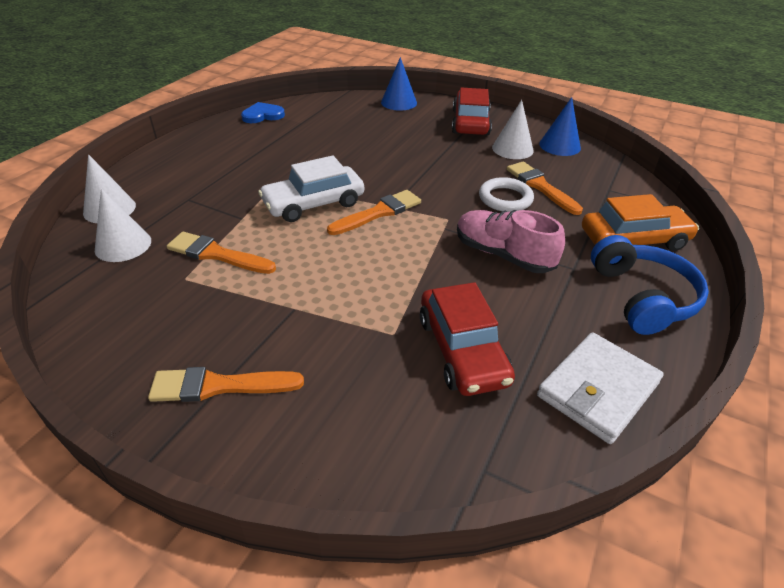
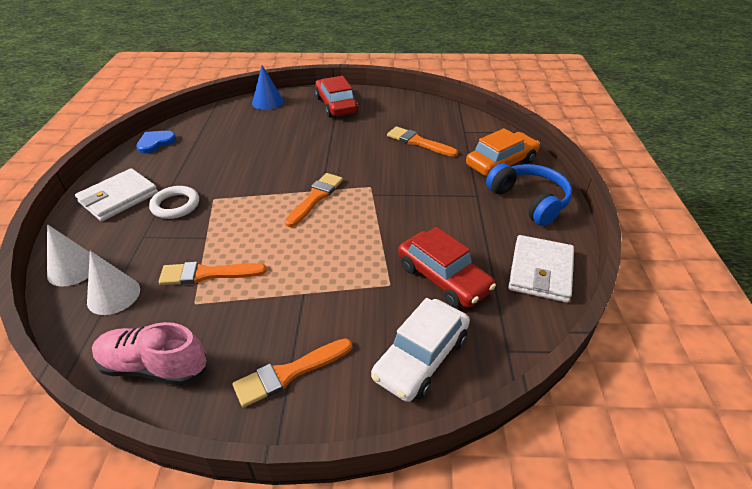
camera: 25 degrees left, 0 degrees up
(194, 157) = (119, 198): none -> white wallet
(313, 203) = (258, 206): white car -> white car (421, 357)
(503, 255) = (426, 201): pink shoe -> pink shoe (154, 367)
(505, 198) = (400, 158): white ring -> white ring (175, 205)
(512, 149) = (380, 118): white cone -> none
(559, 146) = (412, 107): blue cone -> none

